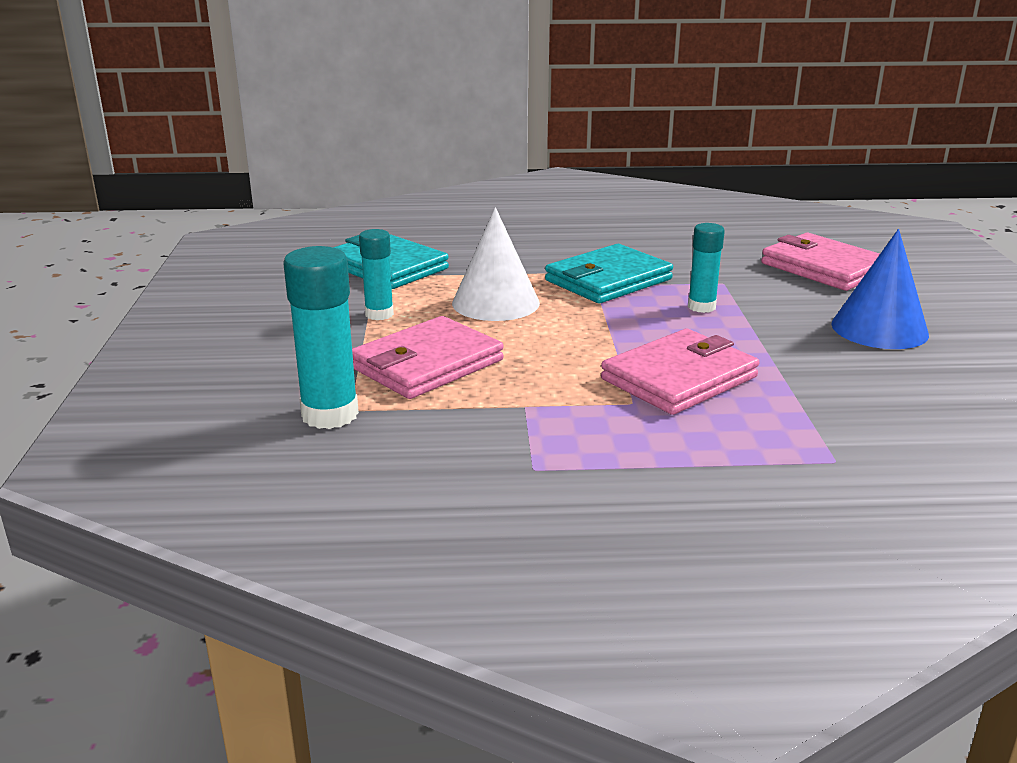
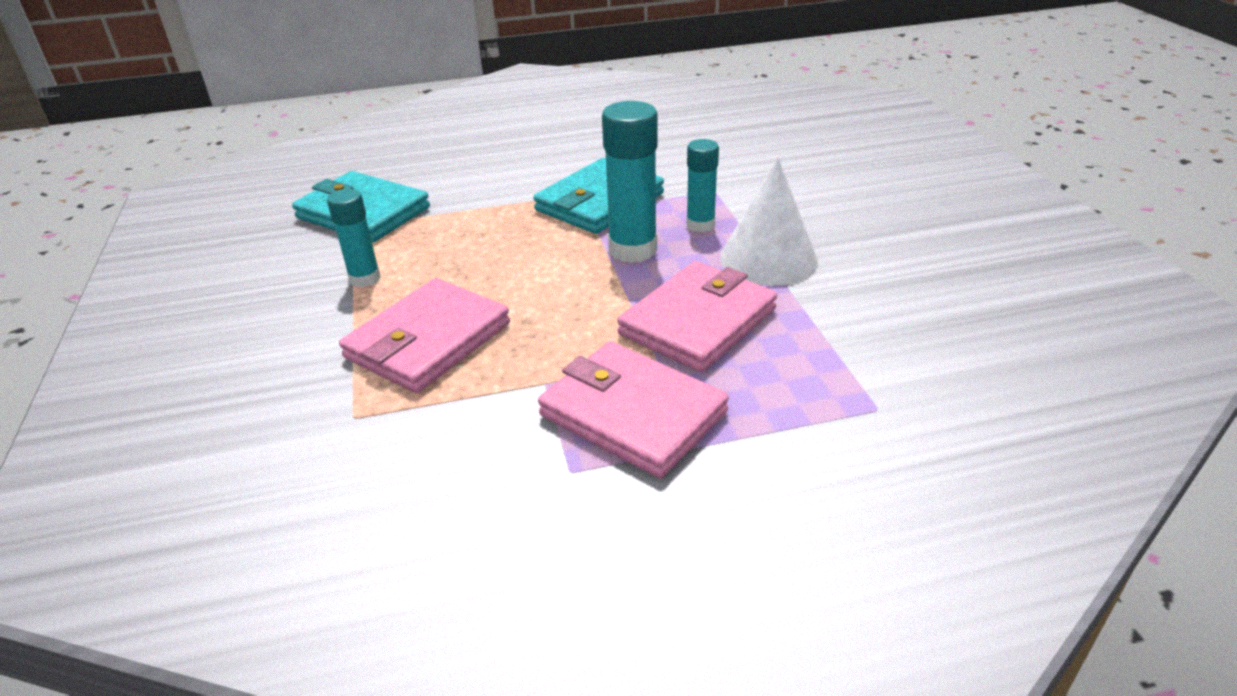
camera: 10 degrees left, 10 degrees up
(330, 414) = (330, 429): turquoise glue stick -> turquoise glue stick (632, 249)
(495, 303) = (488, 246): white cone -> white cone (768, 258)
(824, 268) = (807, 161): pink wallet -> pink wallet (633, 414)
(879, 329) = (878, 230): blue cone -> none

